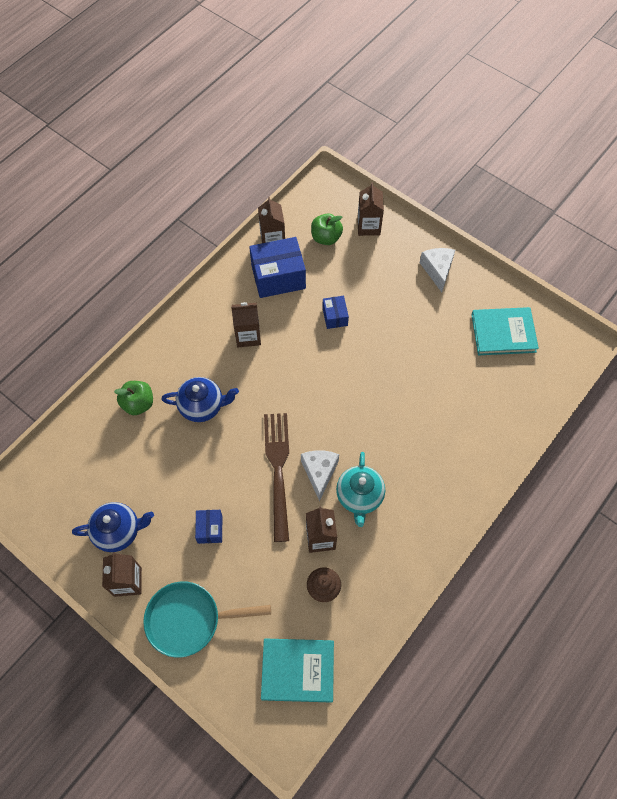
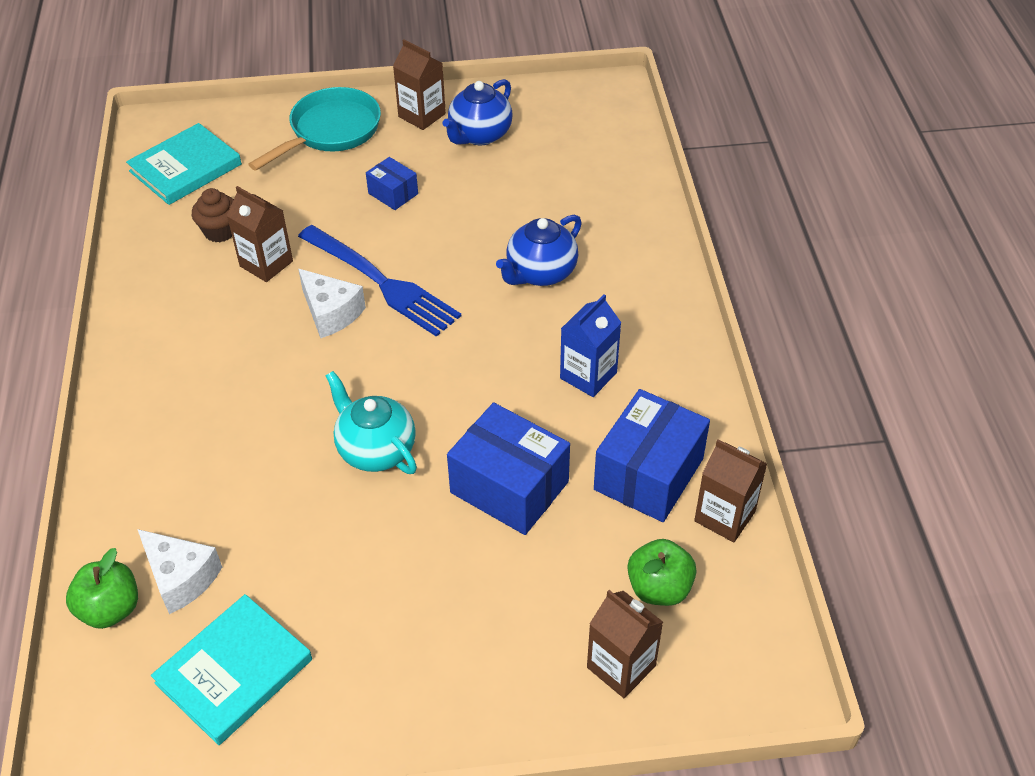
camera: 135 degrees right, 15 degrees down
(138, 404) = (610, 226): green apple -> green apple (110, 609)
(248, 336) = (588, 375): brown carton -> blue carton
(278, 470) = (381, 282): brown fork -> blue fork
(335, 316) = (509, 487): blue box -> blue box, size x1.93
(359, 497) = (259, 325): turquoise teapot -> turquoise teapot (375, 450)
(437, 270) = (434, 688): white cheese -> white cheese (181, 578)

